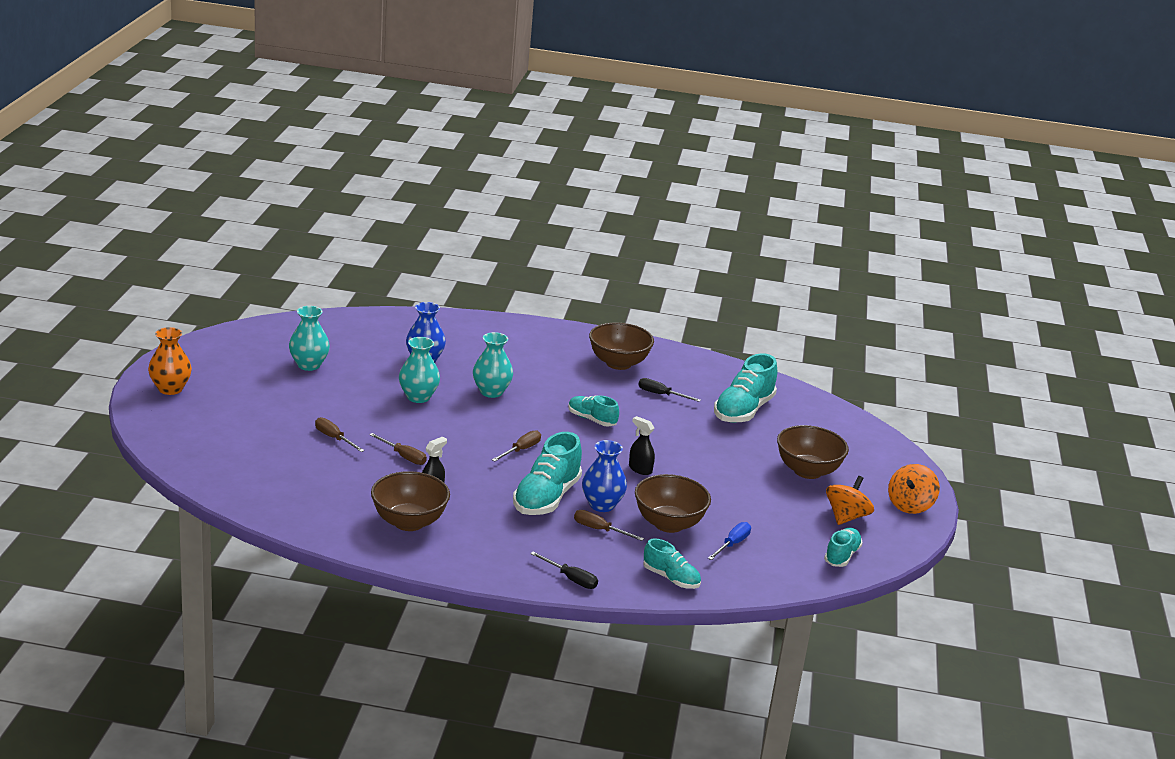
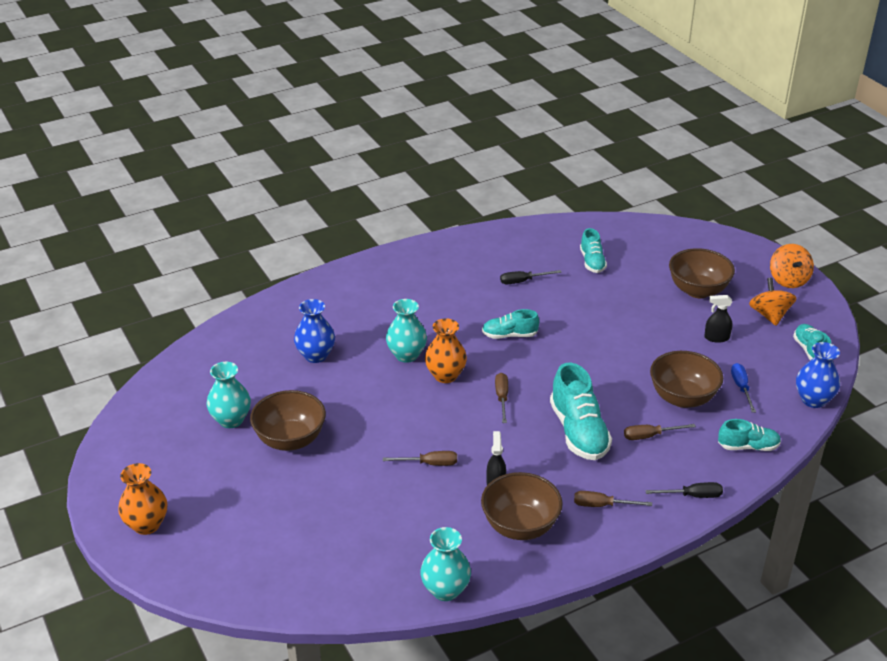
camera: 35 degrees left, 10 degrees up
(334, 438) = (353, 482): brown screwdriver -> brown screwdriver (602, 505)
(418, 397) = (360, 396): turquoise vase -> turquoise vase (445, 590)
(500, 417) = (445, 375): none -> orange vase
(602, 505) = (621, 411): blue vase -> blue vase (813, 400)
(618, 363) = (457, 269): brown bowl -> brown bowl (290, 440)
(640, 469) = (600, 360): black spray bottle -> black spray bottle (716, 338)
(743, 411) = (592, 262): turquoise shoe -> turquoise shoe, size x0.58

